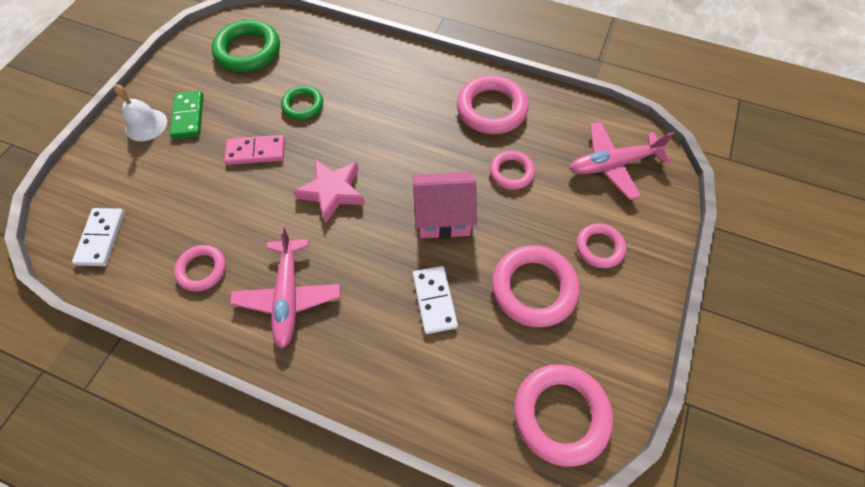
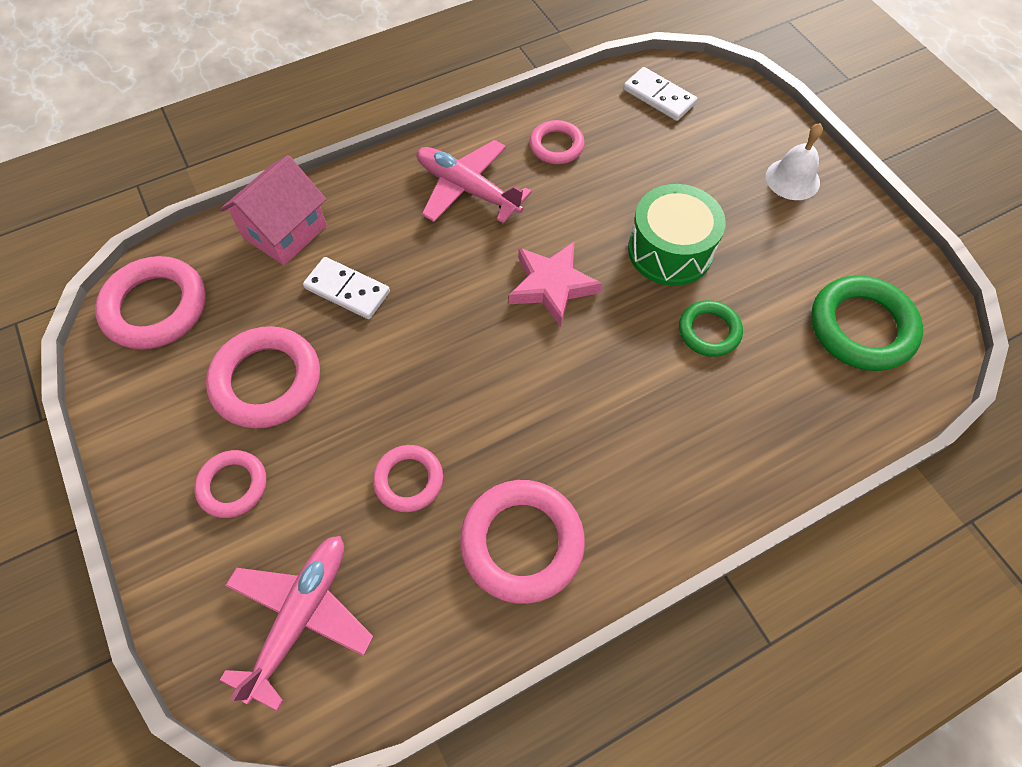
camera: 130 degrees right, 0 degrees up
(188, 116) = (777, 218): green domino -> none
(256, 152) = (670, 251): pink domino -> green drum
(443, 217) = (424, 363): pink house -> pink house (285, 232)

